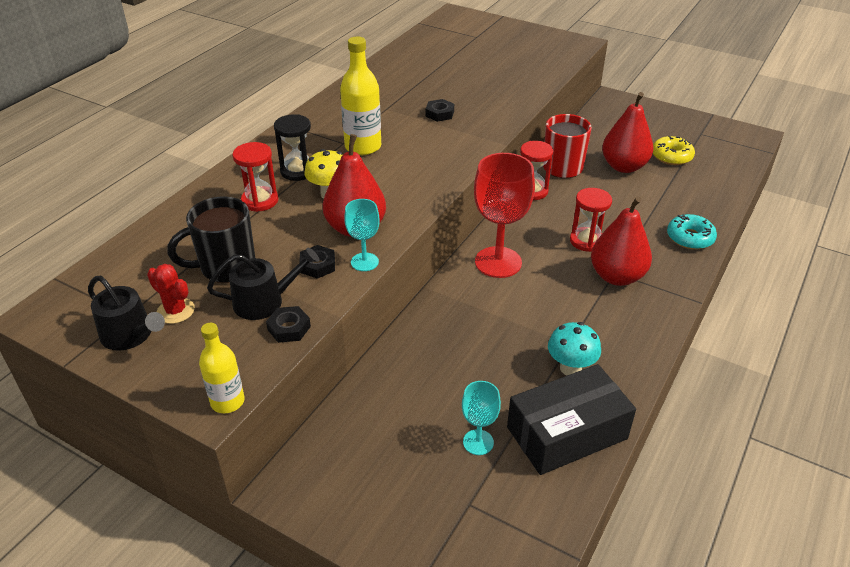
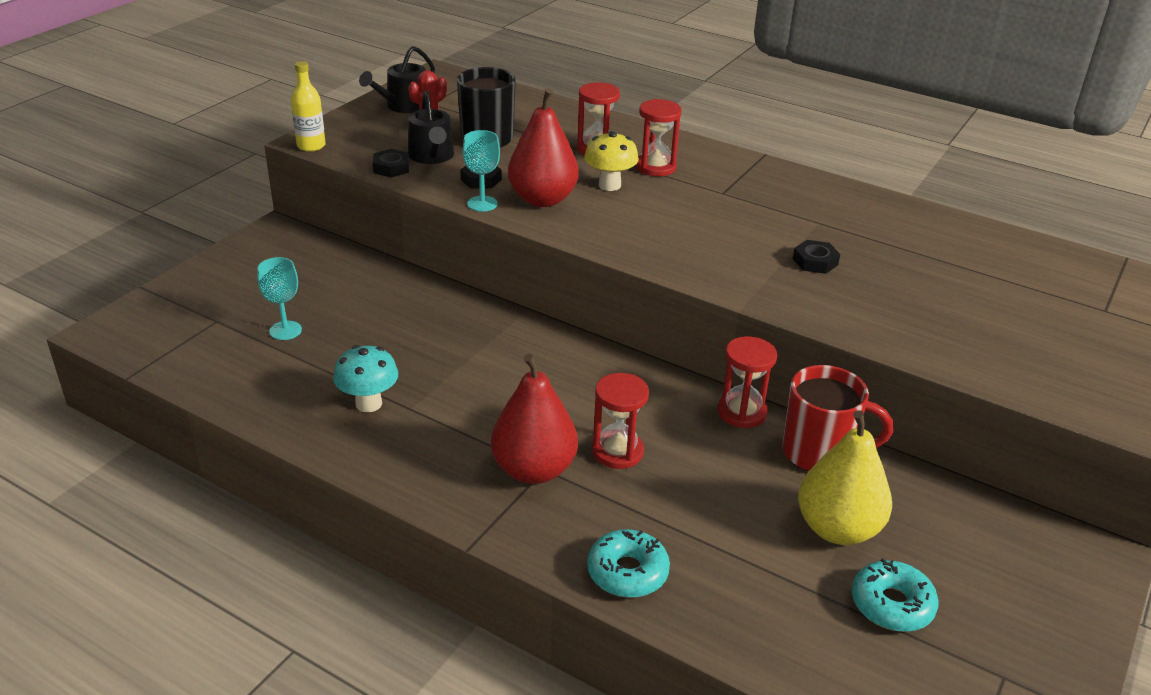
camera: 90 degrees right, 5 degrees down
(298, 171) = (655, 167): black hourglass -> red hourglass
(363, 147) = (714, 205): yellow bottle -> none
(498, 262) = (571, 366): red goblet -> none
(567, 433) = (275, 389): black box -> none
(624, 166) = (837, 528): red pear -> yellow pear
(671, 156) = (892, 605): yellow donut -> turquoise donut

